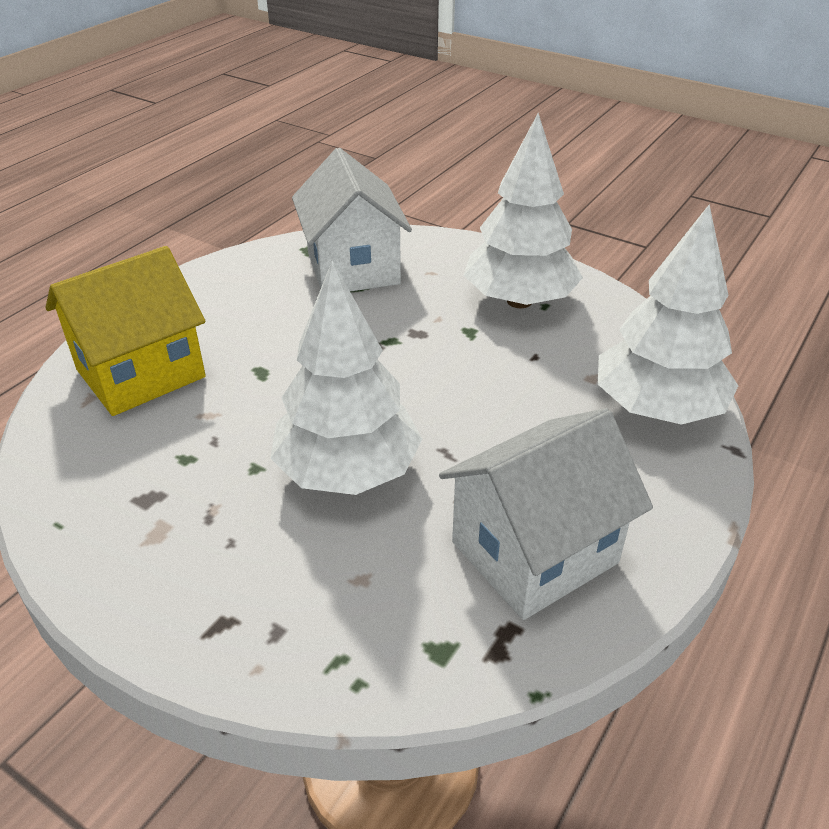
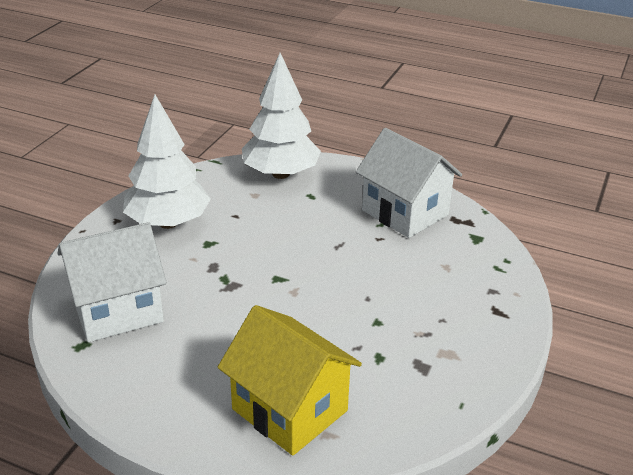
camera: 100 degrees left, 5 degrees down
(347, 472) = (368, 281): white tree -> none

